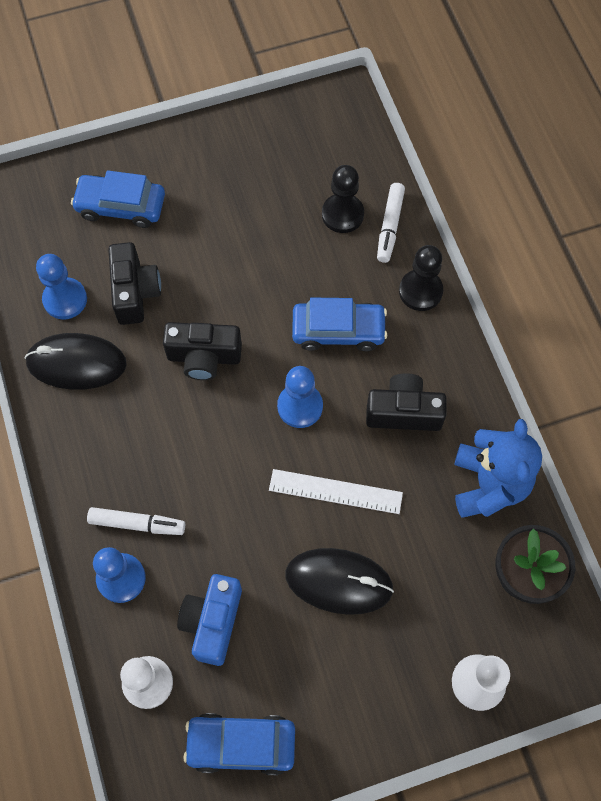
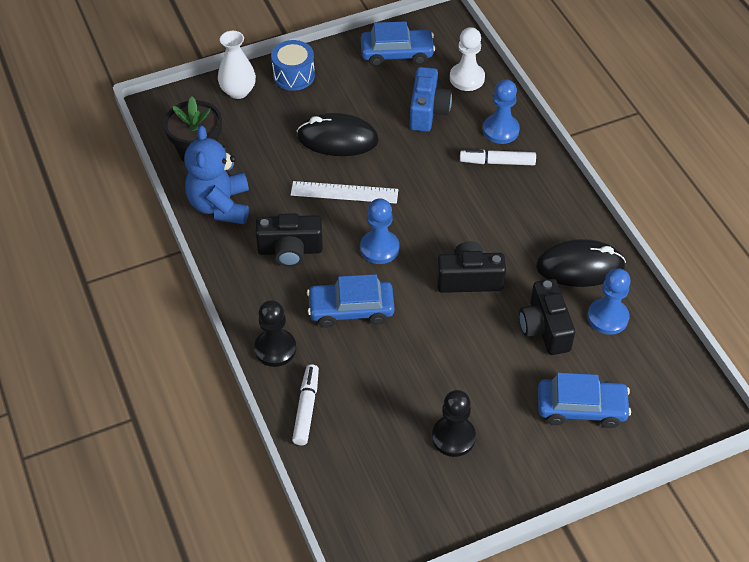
camera: 175 degrees right, 15 degrees down
(342, 214) = (355, 417): black pawn -> black pawn (453, 437)
(395, 711) = (294, 75): none -> blue drum

